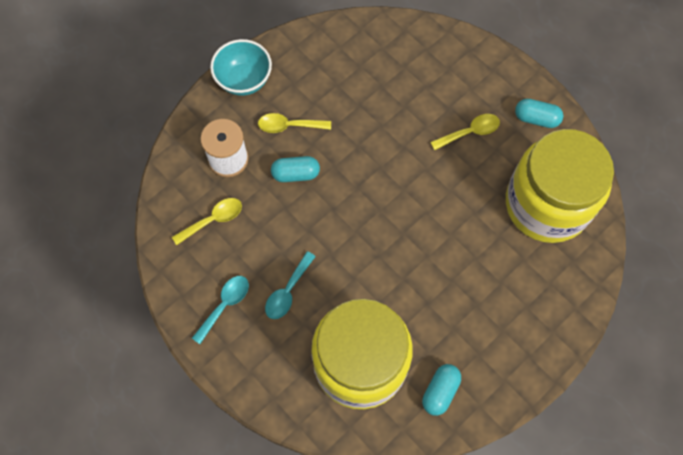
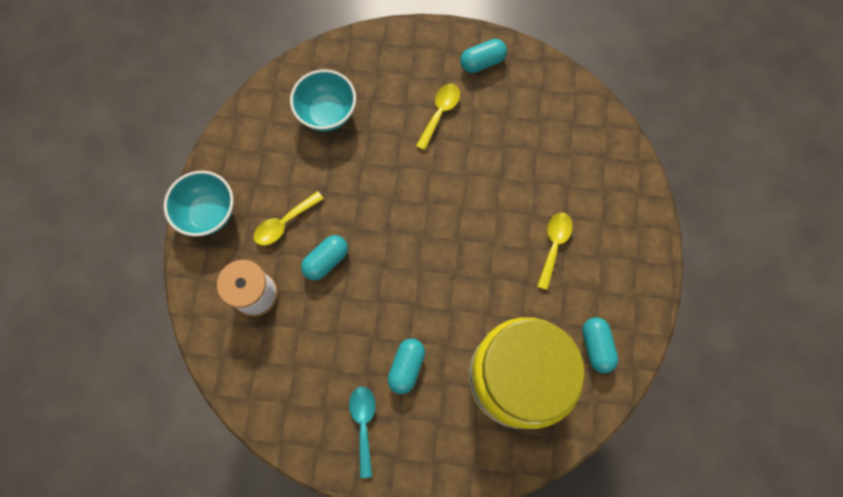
camera: 40 degrees left, 5 degrees up
(213, 220) = (289, 359): yellow spoon -> yellow spoon (554, 246)
(288, 291) = (406, 367): turquoise spoon -> turquoise capsule
(385, 72) = (327, 113): none -> turquoise bowl
(547, 204) = (548, 127): yellow jar -> none

